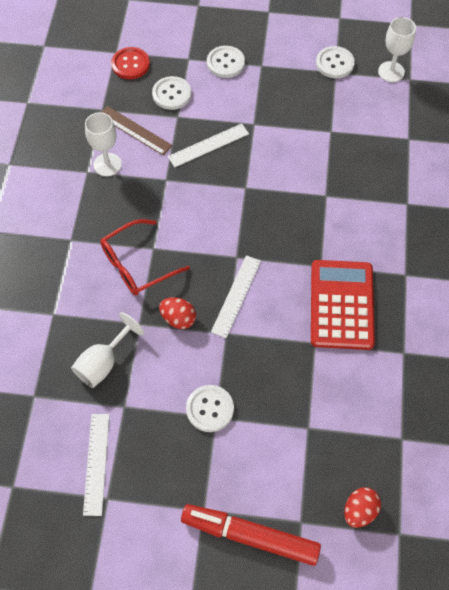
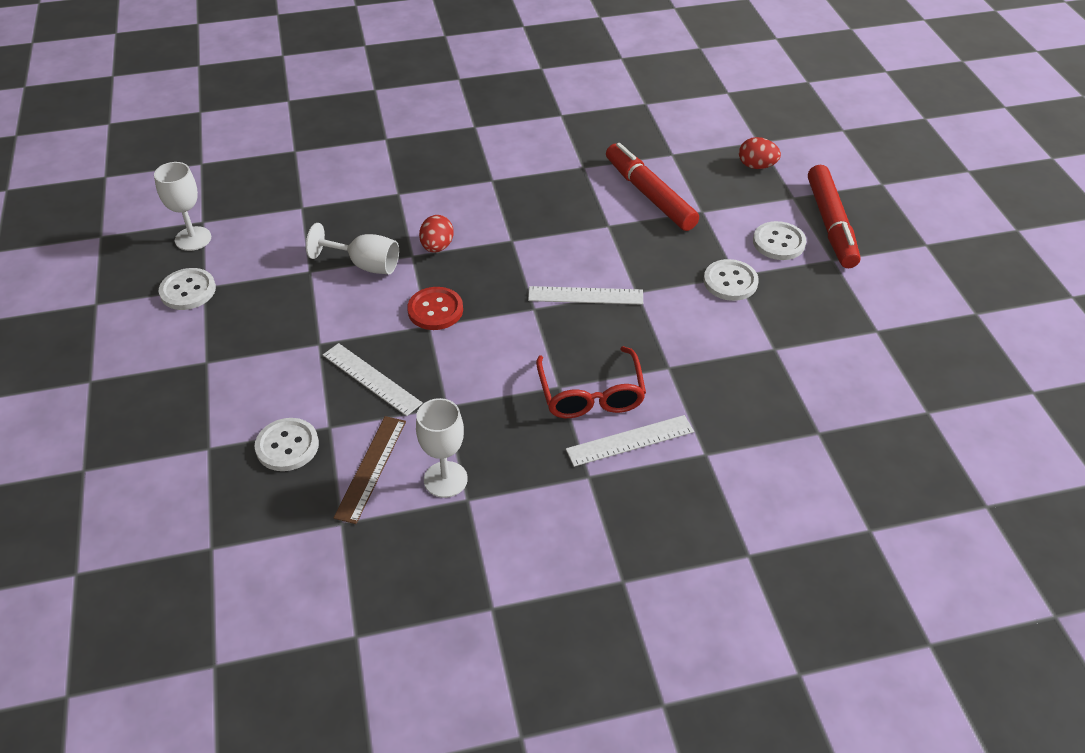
camera: 110 degrees left, 15 degrees down
(96, 463) = (850, 350): white ruler -> white ruler (630, 440)
(103, 363) = (737, 383): white goblet -> white goblet (365, 265)
(130, 64) = (235, 517): red button -> red button (435, 310)
(137, 265) = (591, 394): red glasses -> red glasses turned 45 degrees clockwise
(178, 319) = (642, 335): red egg -> red egg (437, 247)
(225, 63) = (209, 402): white button -> white button (779, 242)
(341, 305) = (552, 216): red calculator -> none
(345, 392) = (649, 195): none -> red marker

